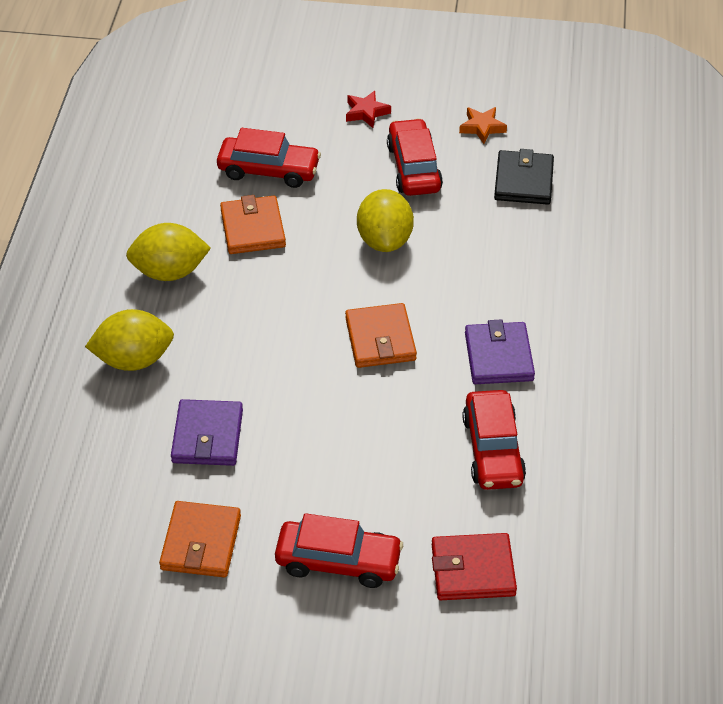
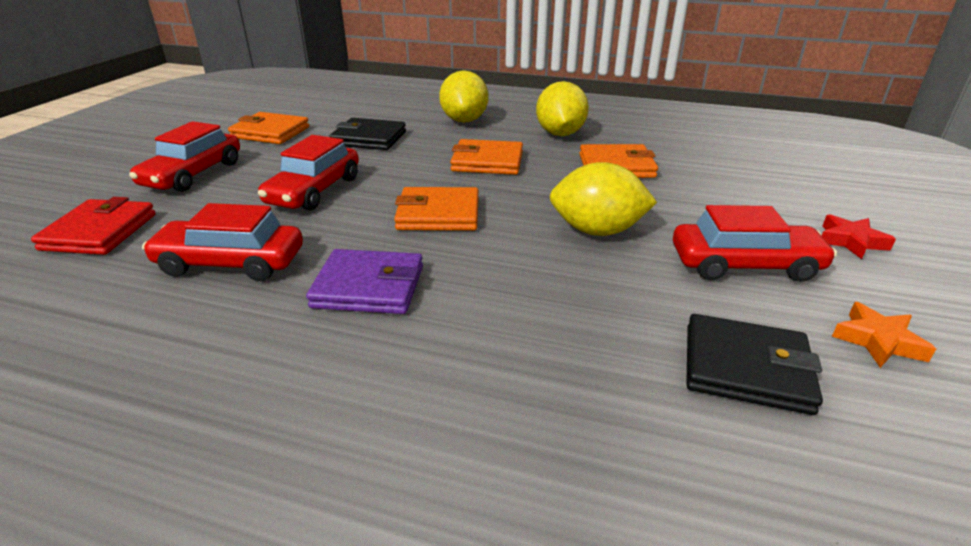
camera: 100 degrees right, 15 degrees down
(207, 436) = (369, 138): purple wallet -> black wallet
(259, 322) = (487, 162): none -> orange wallet
(269, 170) = (709, 178): red car -> red car (314, 191)

